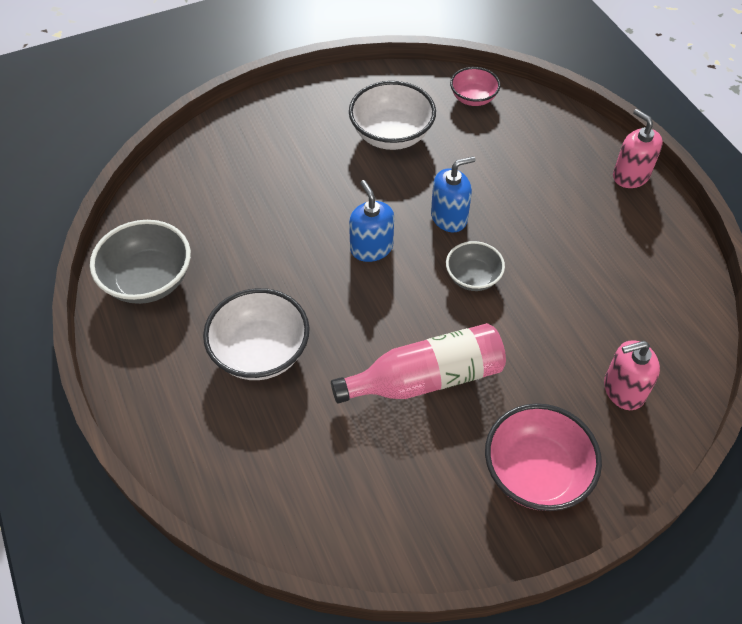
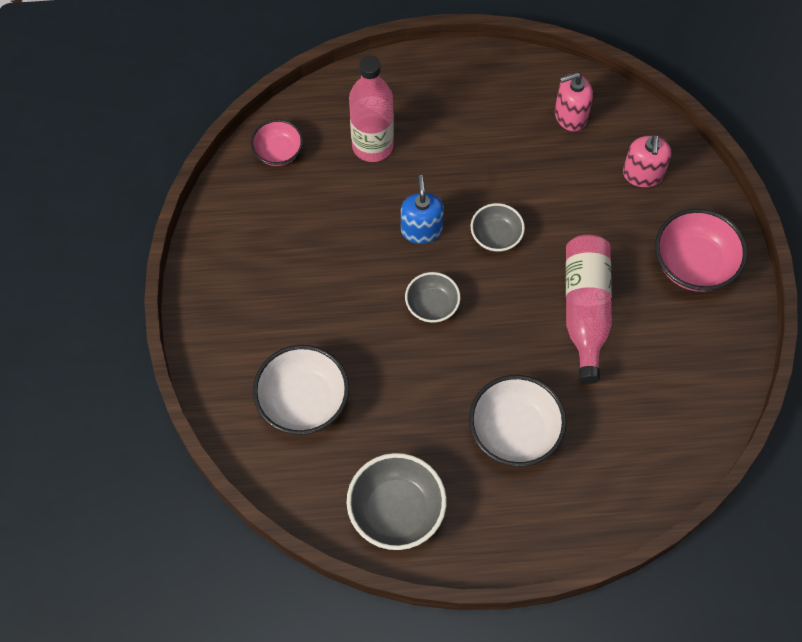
camera: 70 degrees left, 10 degrees up
(371, 248) = (432, 305): blue soap dispenser -> grey bowl
(391, 135) = (296, 241): white bowl -> white bowl (303, 402)
(518, 157) = (372, 146): none -> pink bottle
(630, 176) = (431, 69): pink soap dispenser -> pink soap dispenser (570, 115)

